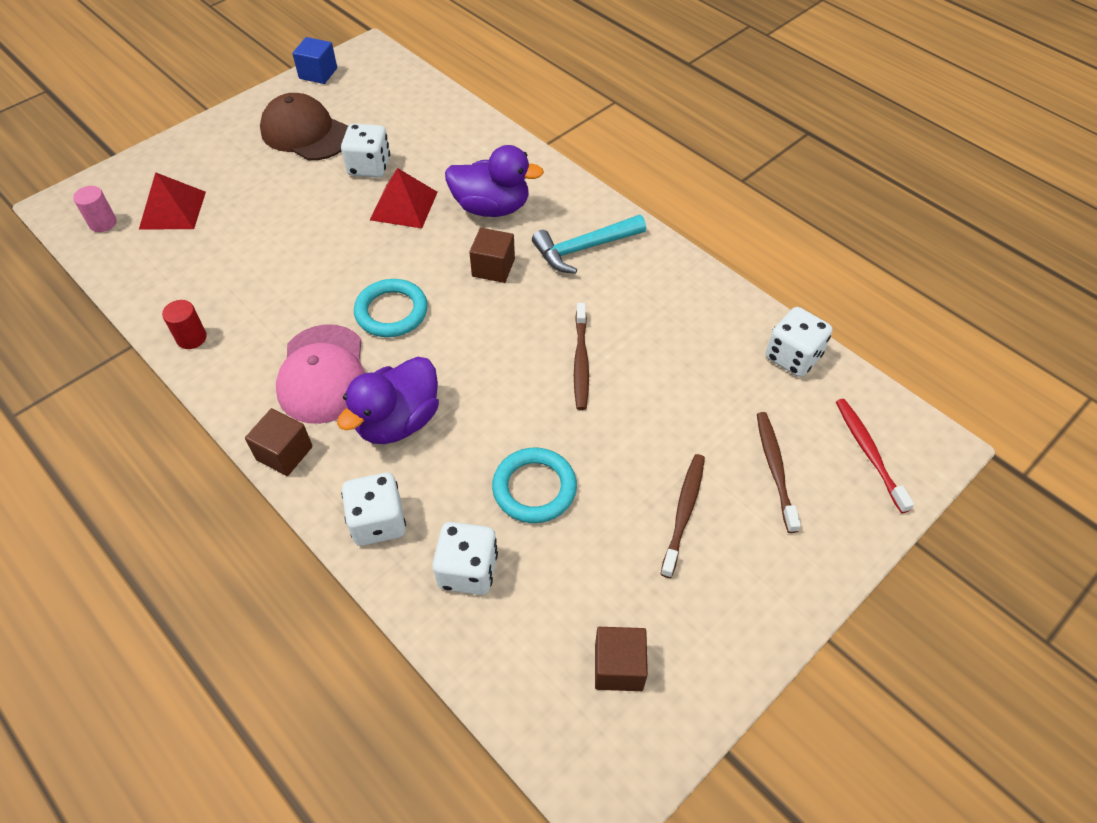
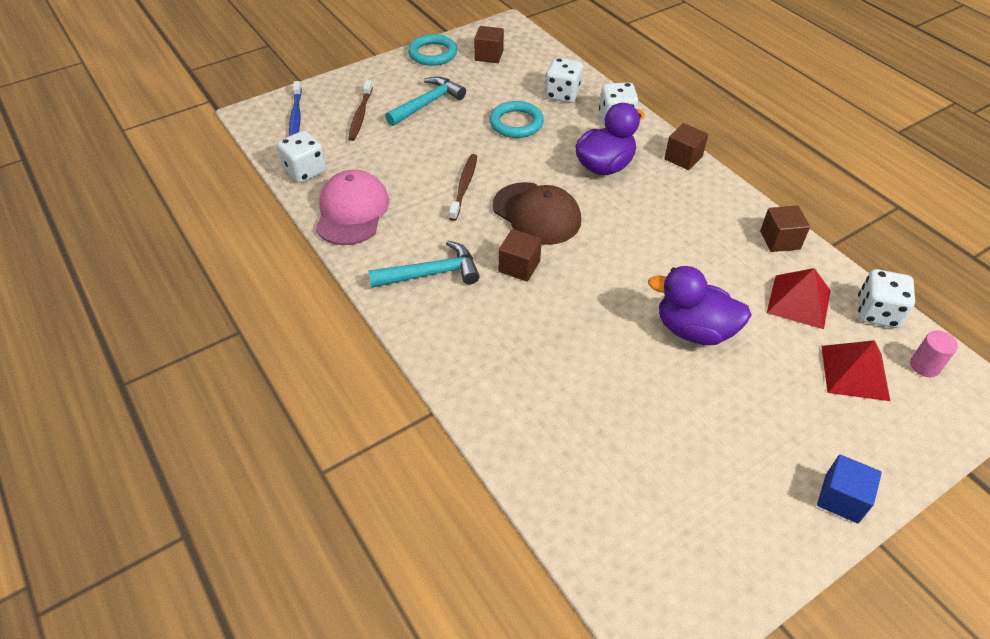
camera: 170 degrees left, 5 degrees down
(191, 338) = (780, 240): red cylinder -> brown cube
(306, 133) = (730, 468): brown cap -> brown cap (536, 214)
(318, 73) = (736, 595): blue cube -> blue cube (841, 498)
(323, 374) = (664, 201): pink cap -> pink cap (352, 211)
(369, 167) = (643, 401): white dice -> white dice (877, 312)
(391, 312) = (612, 240): turquoise ring -> turquoise ring (433, 53)
(404, 206) = (602, 343): red pyramid -> red pyramid (798, 301)
(491, 207) = (510, 328): purple duck -> purple duck (694, 330)
(684, 512) = (428, 103): brown toothbrush -> turquoise hammer
(868, 452) = (296, 116): red toothbrush -> blue toothbrush

